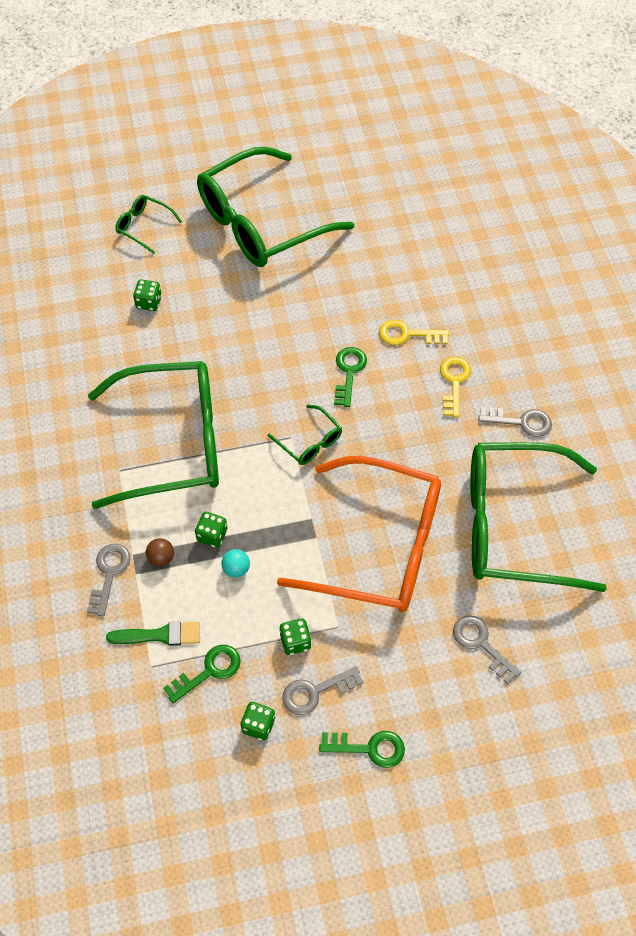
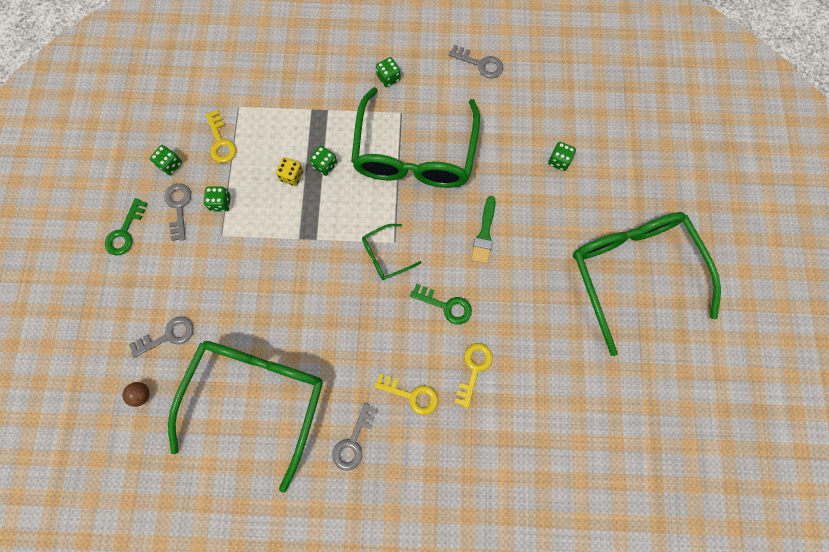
camera: 105 degrees right, 15 degrees up
(72, 496) = (388, 78): none -> green dice
(109, 573) = (317, 92): grey key -> grey key (480, 64)
(144, 226) = (646, 172): green glasses -> none
(160, 635) = (258, 116): green brush -> green brush (484, 233)
(161, 558) = (318, 128): brown ball -> brown ball (141, 394)
(209, 671) = (221, 142): green key -> yellow key
(236, 569) = (292, 176): turquoise ball -> yellow dice
(379, 546) = (275, 283): orange glasses -> none

